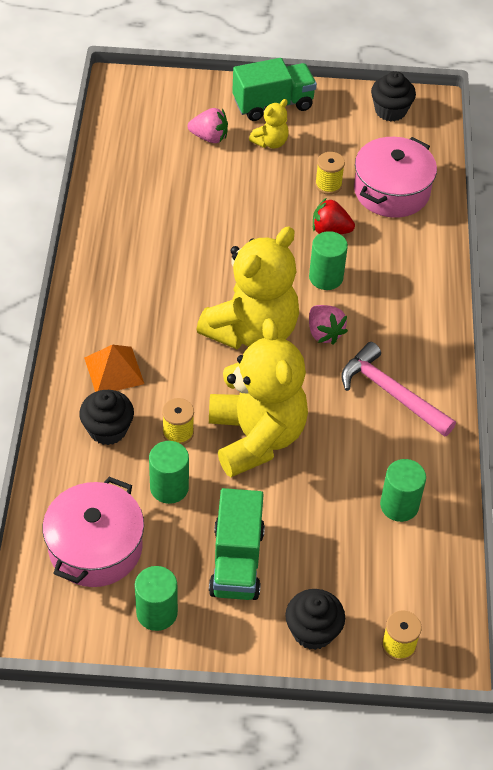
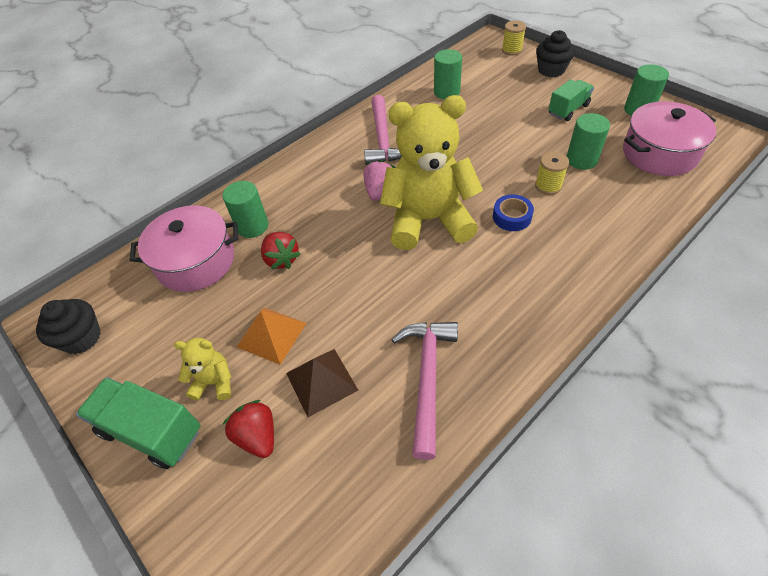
camera: 130 degrees left, 0 degrees up
(108, 429) = (602, 213): black cupcake -> none
(114, 370) = (565, 251): orange pyramid -> orange pyramid (271, 334)
(139, 221) = (427, 378): none -> pink hammer
(184, 377) = (512, 217): none -> blue tape
(204, 181) = (321, 381): none -> brown pyramid
(209, 137) = (258, 436): pink strawberry -> red strawberry
(237, 561) = (568, 110): green truck -> green truck, size x0.67
(256, 437) = (495, 158): yellow teddy bear -> none
(326, 277) = (331, 226): green cylinder -> green cylinder (252, 226)
(328, 185) = (230, 300): yellow spool -> none

